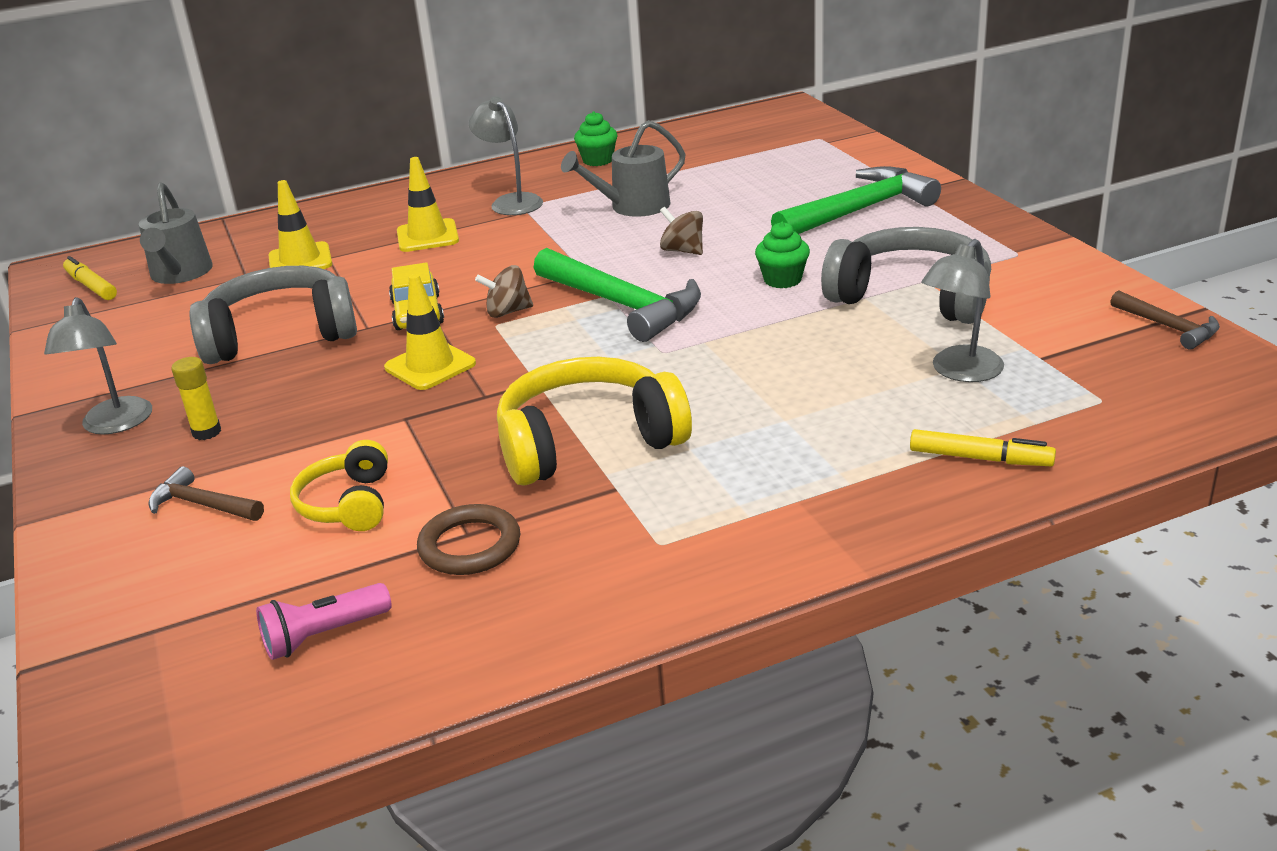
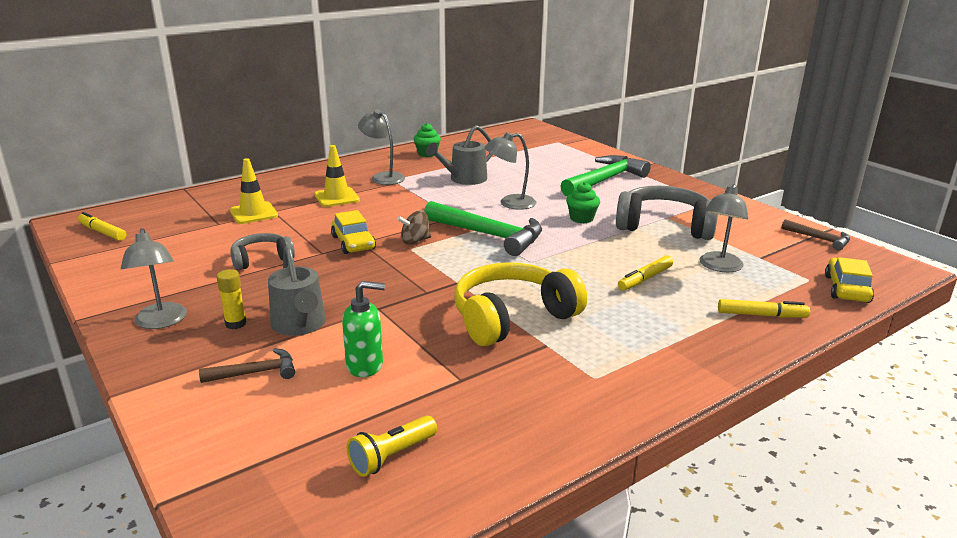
camera: 15 degrees left, 5 degrees down
(180, 274) = (168, 223): grey watering can -> grey watering can (300, 325)
(203, 505) = (255, 373): brown hammer -> brown hammer turned 150 degrees clockwise
(280, 335) = (261, 259): grey headphones -> grey headphones, size x0.56
(324, 635) = (392, 456): pink flashlight -> yellow flashlight
(348, 504) = (365, 365): yellow headphones -> green soap dispenser
(430, 366) = (379, 275): yellow traffic cone -> none
(470, 546) = (467, 387): brown ring -> none
(683, 251) = (510, 203): brown spinning top -> grey lamp
(826, 388) = (645, 279): none -> yellow marker
(1157, 420) = (846, 289): none -> yellow car

